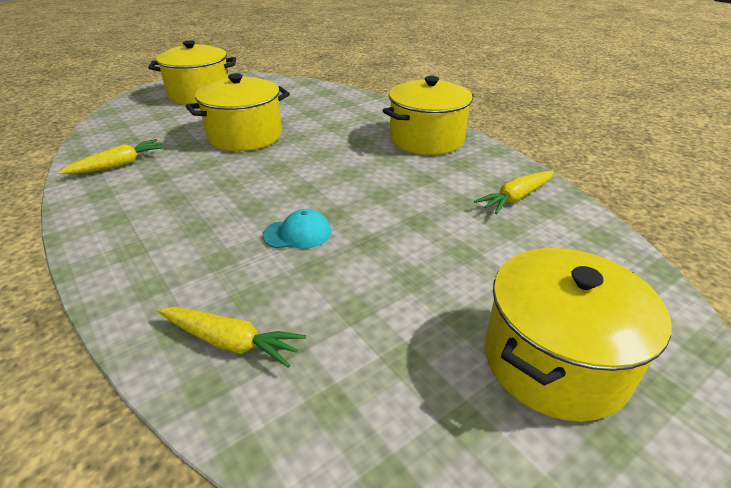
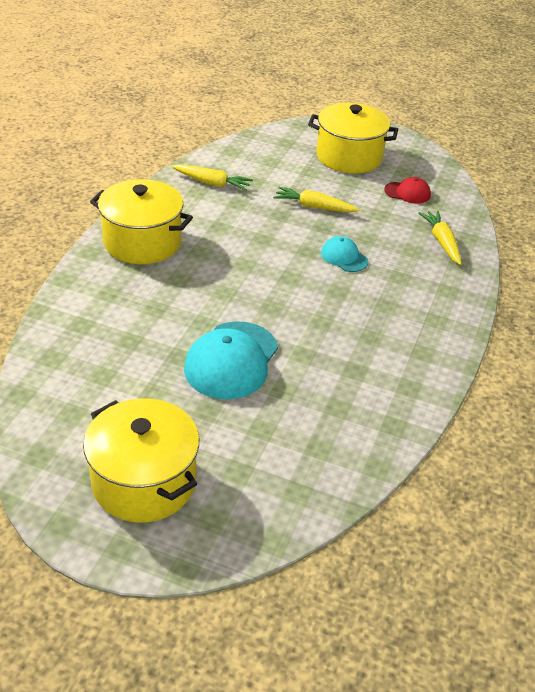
camera: 125 degrees left, 5 degrees up
(119, 165) = (364, 412): yellow carrot -> yellow carrot (314, 207)
(245, 136) = (231, 360): yellow pot -> turquoise cap
(389, 382) = (407, 193): none -> red cap

